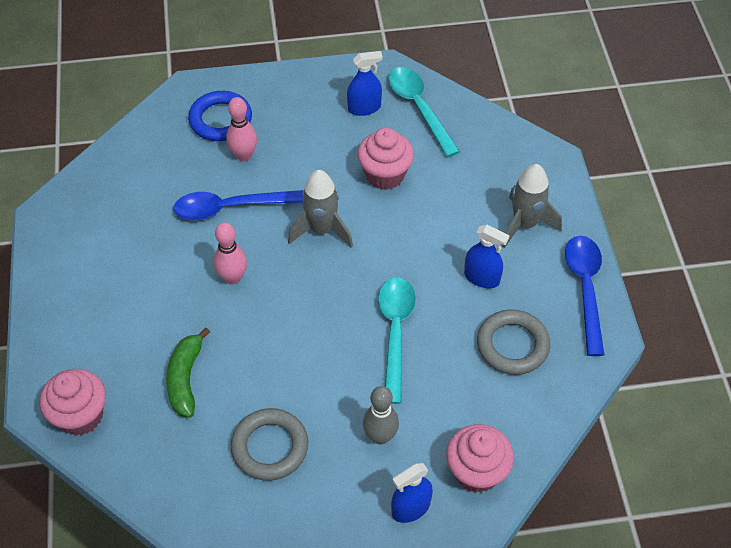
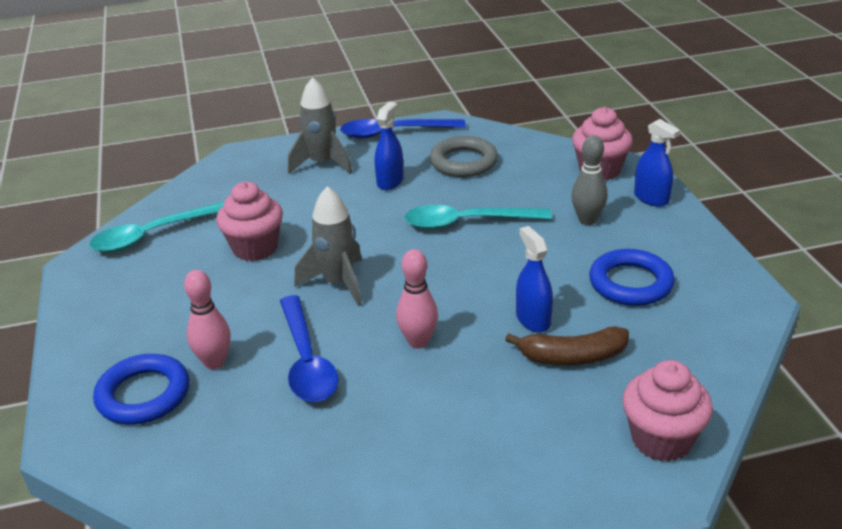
camera: 95 degrees left, 20 degrees down
(185, 378) = (572, 357): green banana -> brown banana
(270, 447) = (630, 283): grey ring -> blue ring
(364, 108) = (145, 273): blue spray bottle -> blue spray bottle (533, 319)

